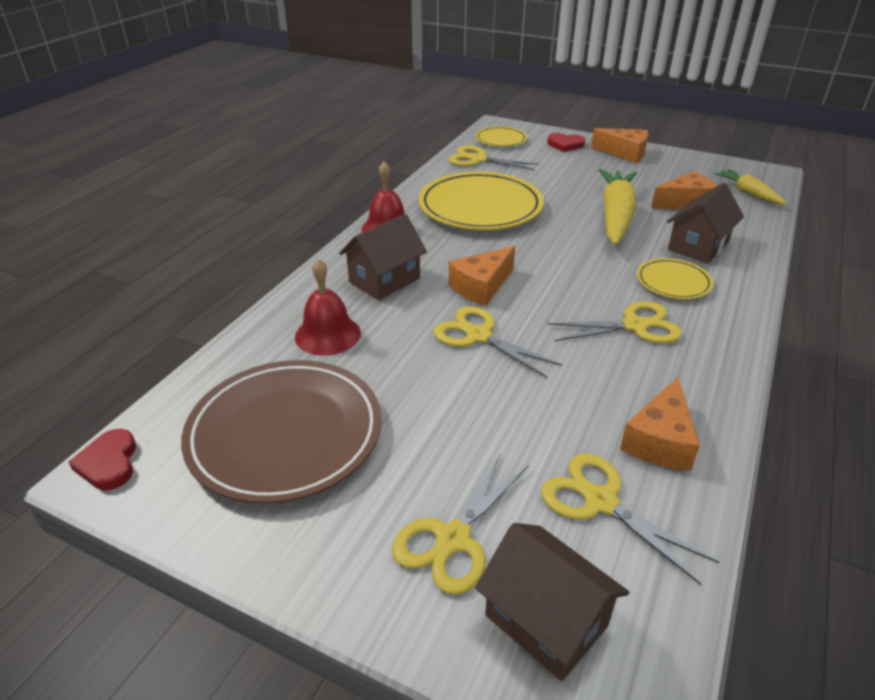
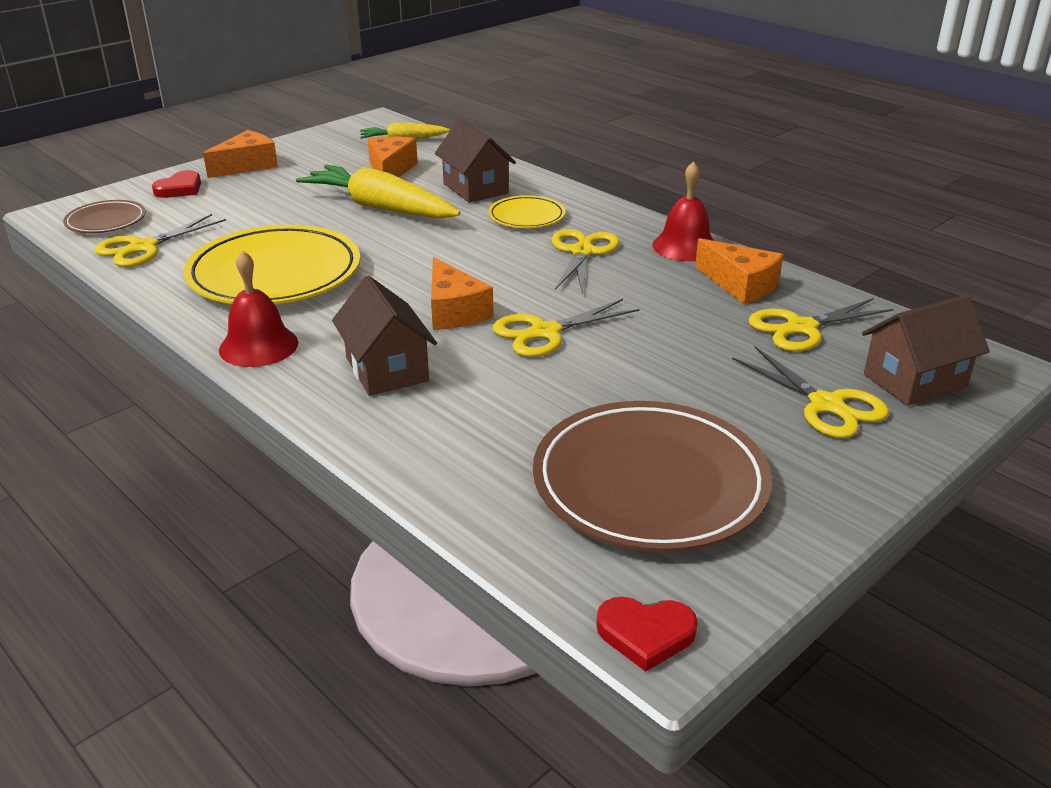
camera: 70 degrees left, 5 degrees down
(328, 334) = (476, 428): red bell -> red bell (685, 246)
(500, 140) = (106, 221): yellow plate -> brown plate

